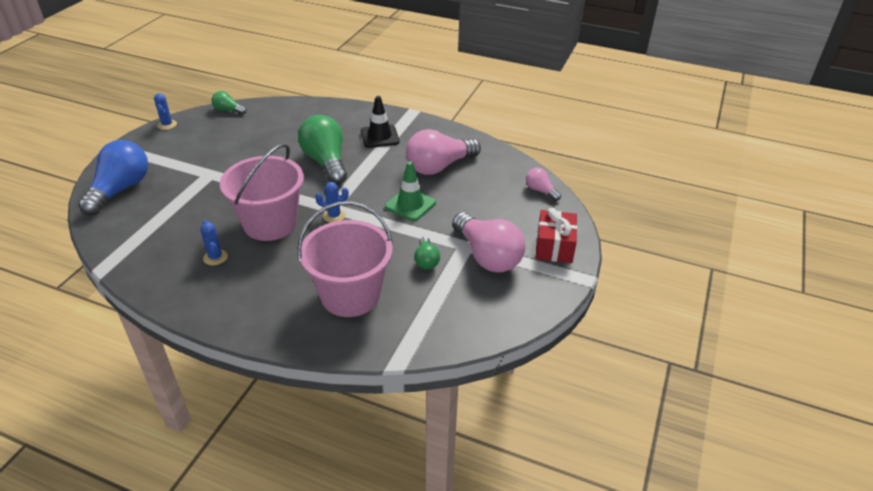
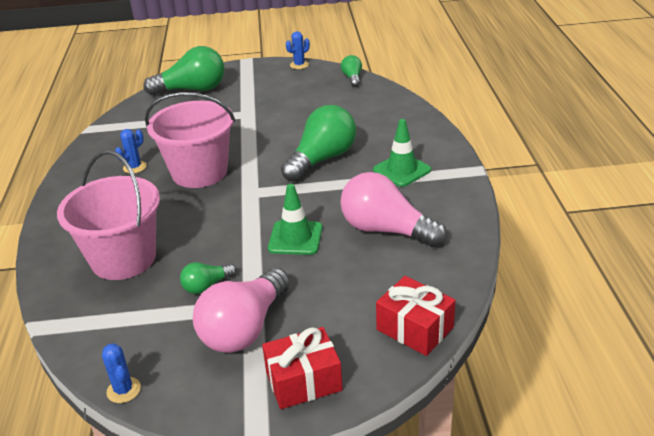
camera: 65 degrees right, 5 degrees down
(120, 190) = (192, 90): blue light bulb -> green light bulb
(334, 216) = (238, 200): blue cactus -> blue cactus (124, 390)
(380, 136) = (402, 170): black traffic cone -> green traffic cone
(540, 191) = (415, 328): pink light bulb -> red gift

